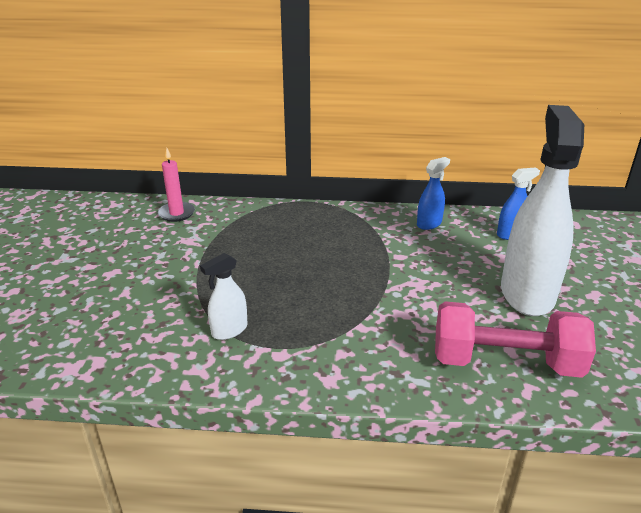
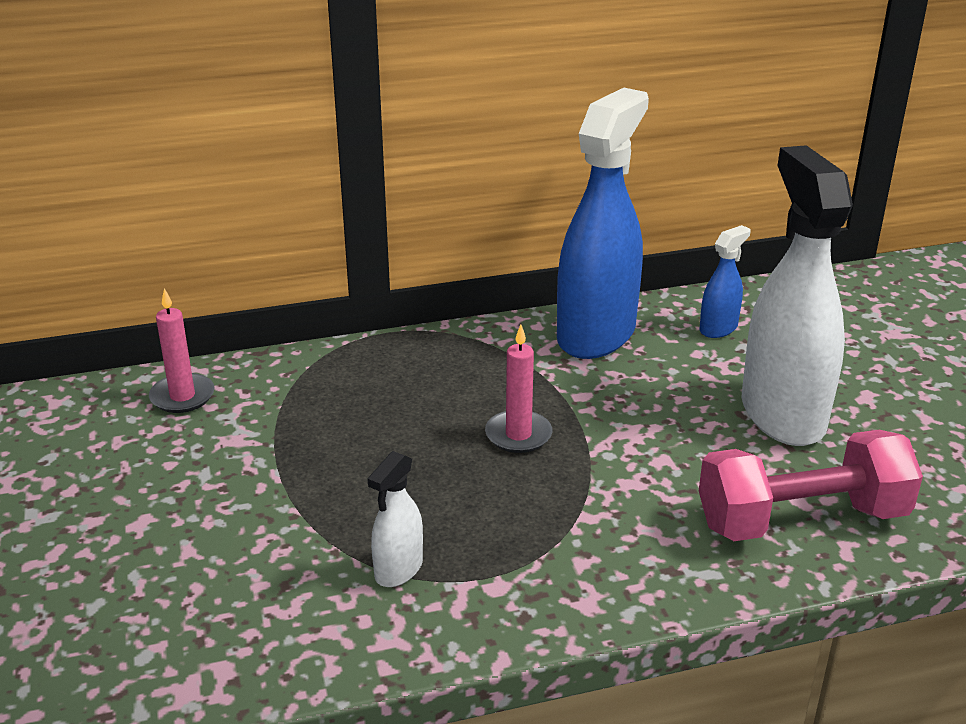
camera: 20 degrees left, 0 degrees up
(347, 270) = (518, 435): none -> pink candle
(429, 224) = (596, 334): blue spray bottle -> blue spray bottle, size x2.24

